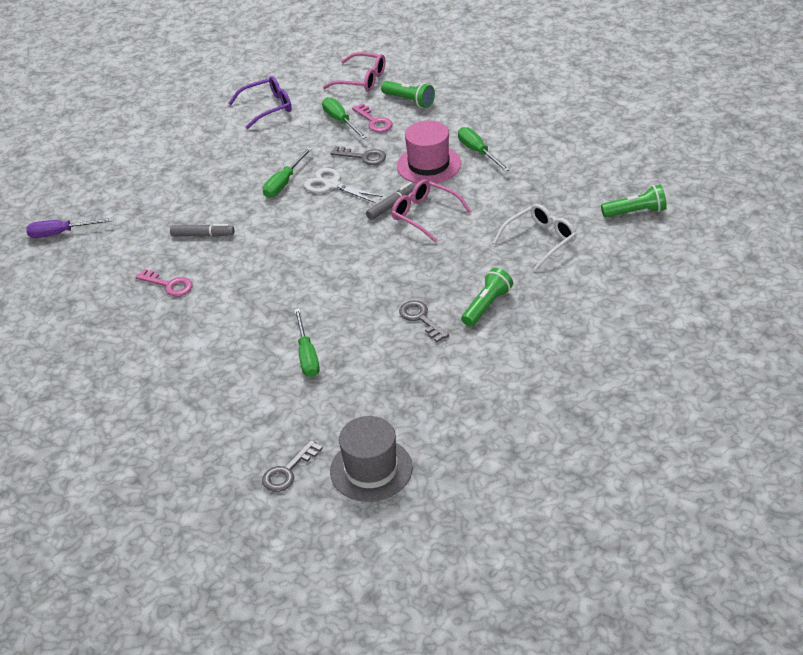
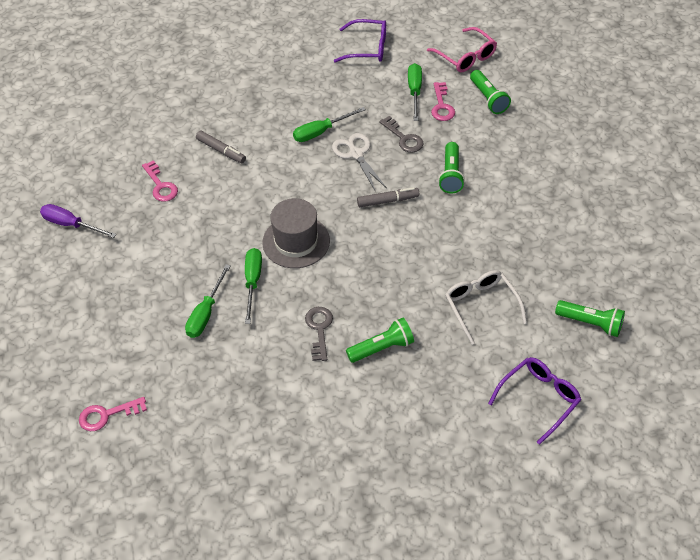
camera: 30 degrees right, 10 degrees up
(61, 233) = (124, 94): purple screwdriver -> purple screwdriver (71, 225)
(288, 471) = (107, 415): grey key -> pink key
(371, 469) = (166, 453): grey hat -> grey hat (296, 241)
(425, 215) = (406, 225): pink glasses -> none
(428, 165) = (451, 175): pink hat -> green flashlight
(478, 152) = (503, 183): green screwdriver -> green screwdriver (252, 282)
(540, 240) = (481, 306): white glasses -> white glasses turned 105 degrees counterclockwise
(644, 278) = (539, 399): none -> purple glasses

